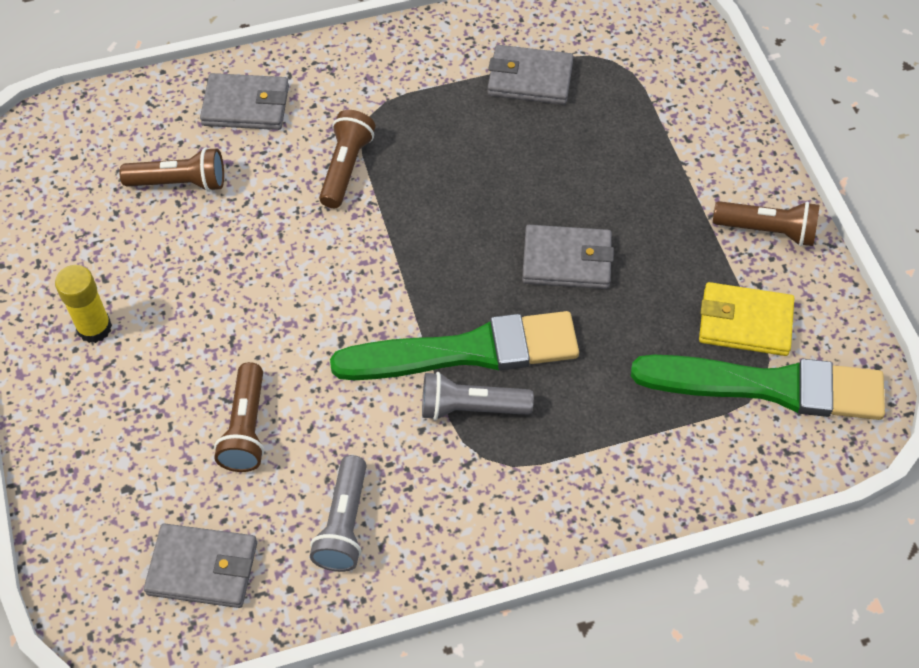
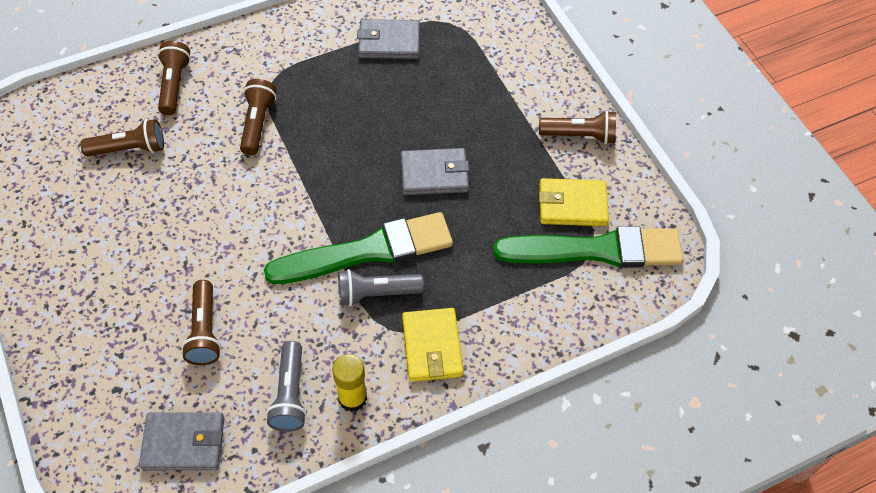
camera: 10 degrees left, 0 degrees up
(94, 328) = (75, 268): yellow glue stick -> yellow glue stick (352, 398)
(246, 106) = (174, 85): grey wallet -> brown flashlight
(534, 486) = (432, 347): none -> yellow wallet

